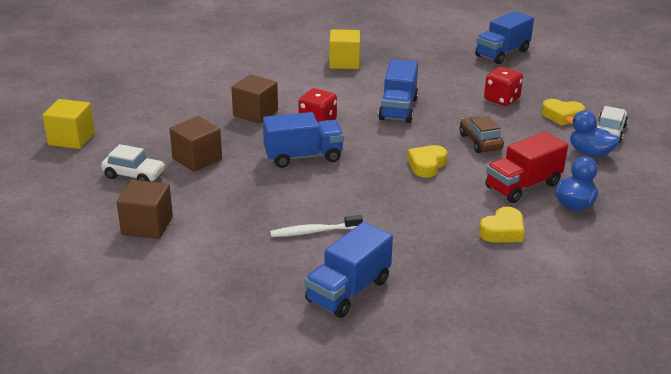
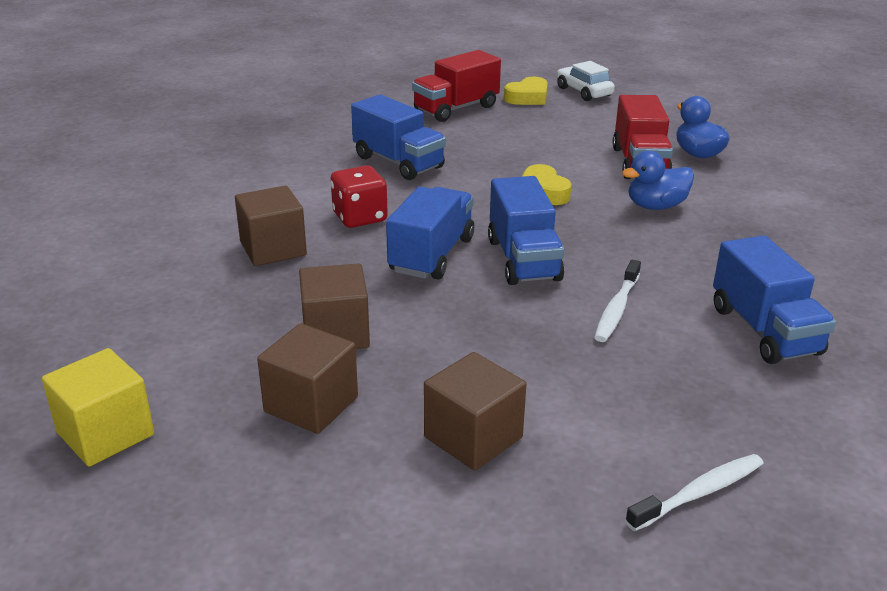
camera: 55 degrees left, 0 degrees up
(134, 175) = (311, 404): white car -> brown cube
(159, 306) = (699, 493): none -> white toothbrush
(344, 62) = (236, 151): yellow cube -> none
(480, 142) = (529, 149): brown car -> none
(501, 99) = (456, 108): red dice -> red truck
(502, 53) = (360, 73): blue truck -> blue truck (523, 259)
(503, 231) = (715, 203): yellow heart -> none
(590, 153) = (612, 113): blue duck -> blue duck (656, 206)

